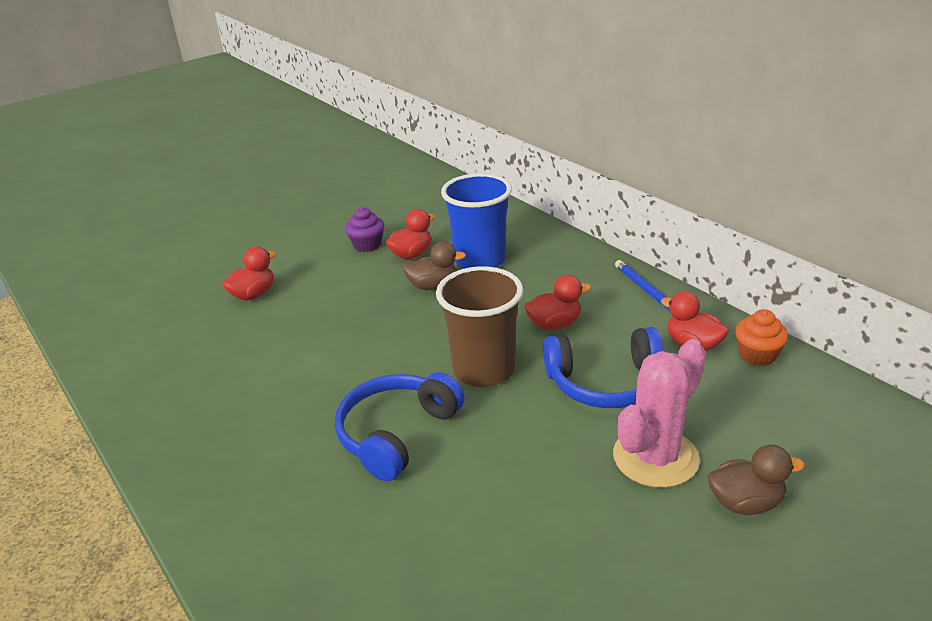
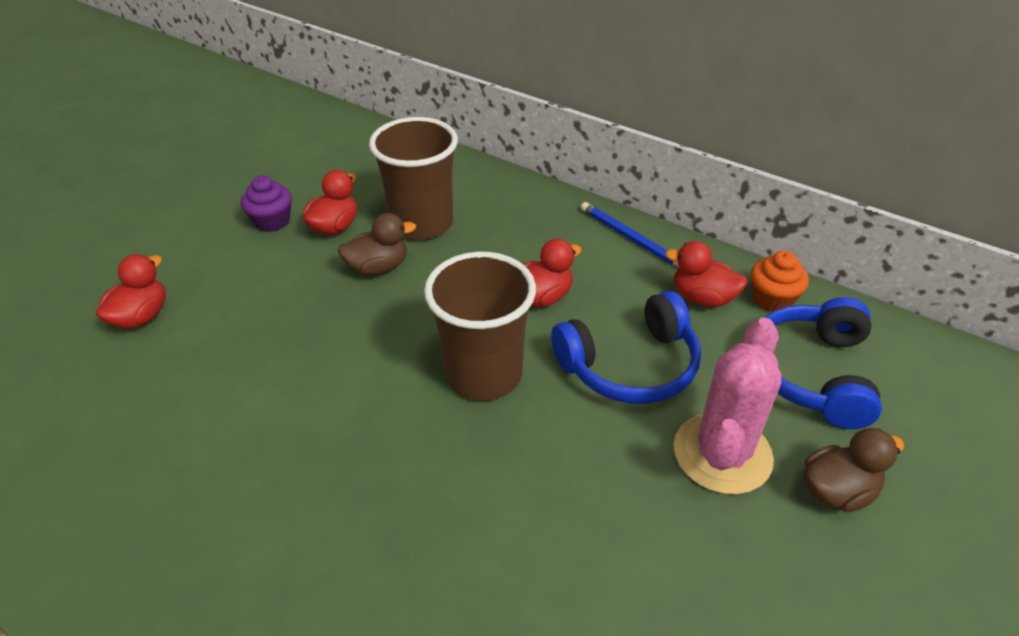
camera: 20 degrees left, 10 degrees up
(397, 434) = (411, 489): blue headphones -> blue headphones (812, 373)
(480, 260) = (422, 223): blue cup -> brown cup

